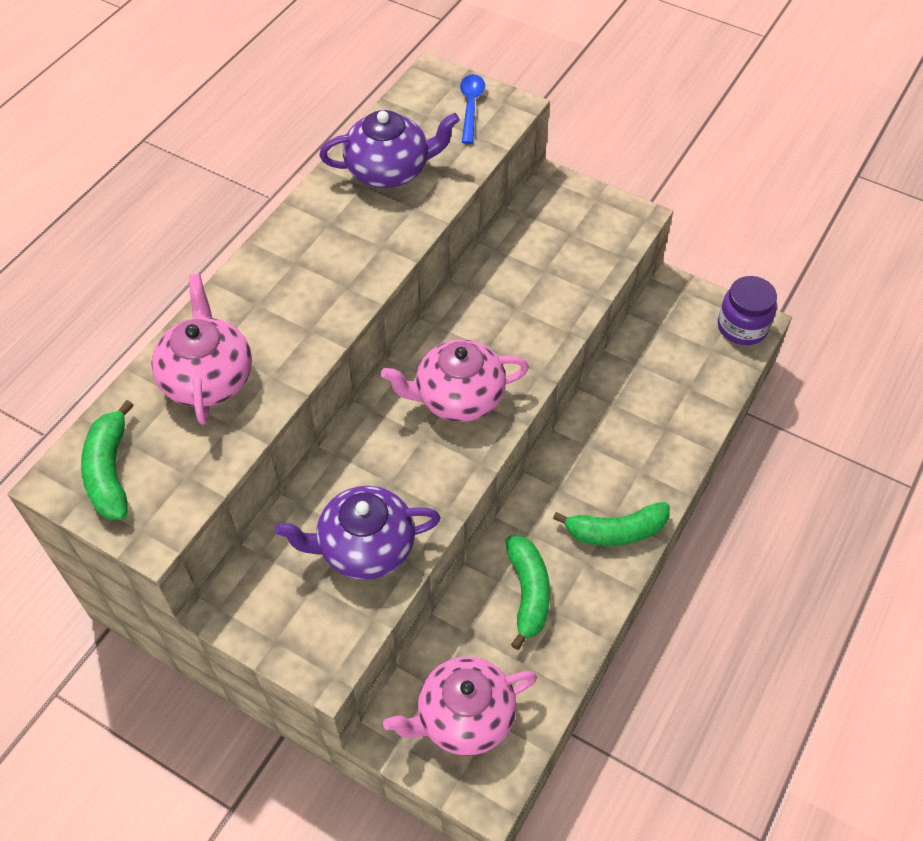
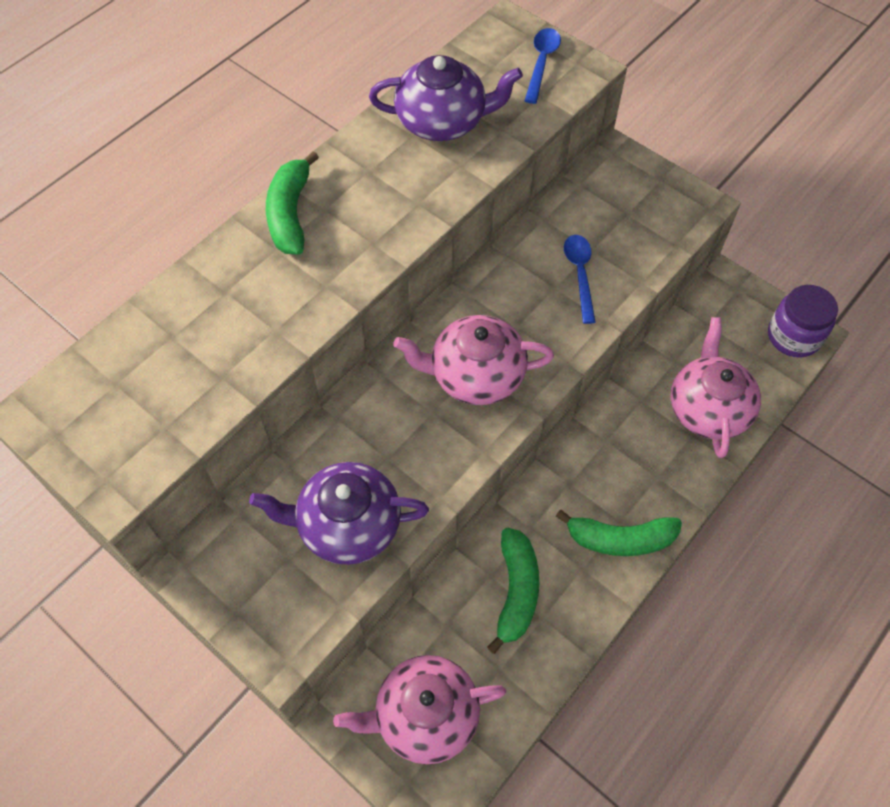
camera: 10 degrees right, 5 degrees up
(110, 471) = (88, 410): green banana -> green banana (290, 214)
(208, 378) = (209, 323): pink teapot -> pink teapot (707, 408)
(538, 294) = (580, 274): none -> blue spoon

